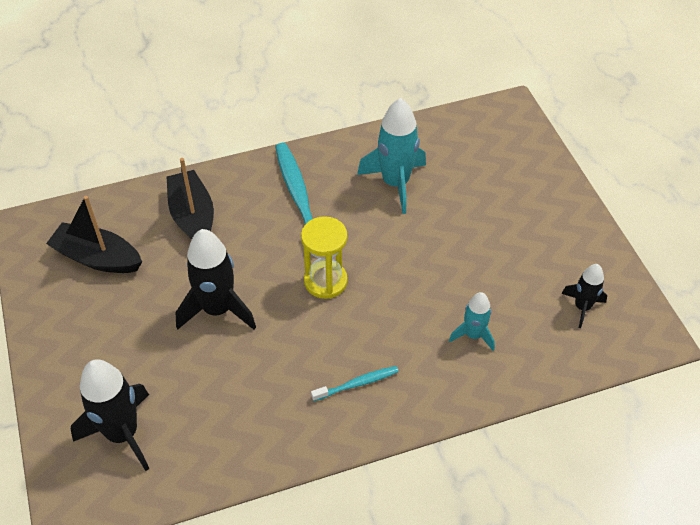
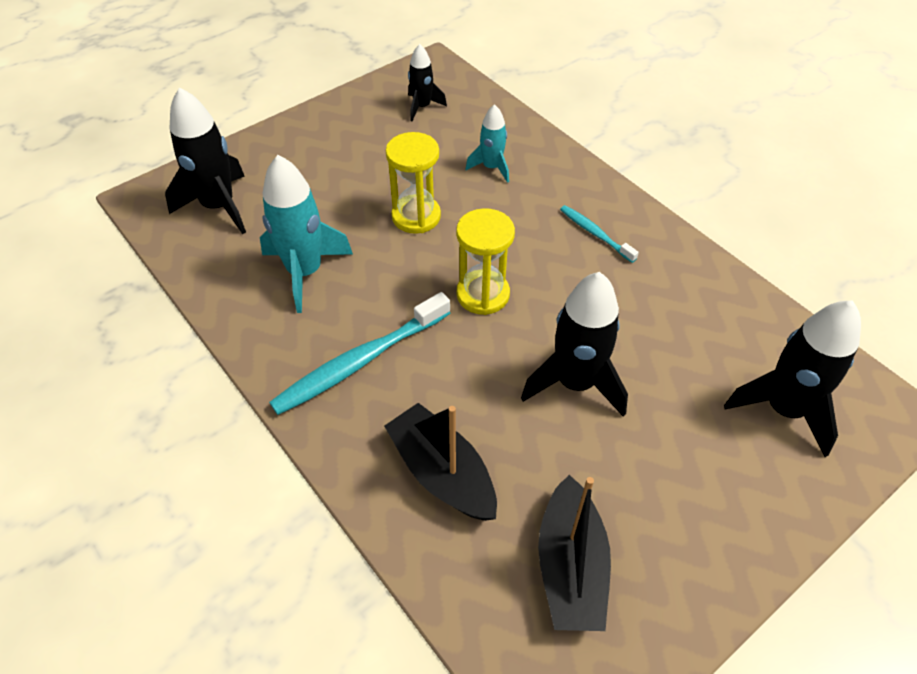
camera: 110 degrees left, 0 degrees up
(192, 216) = (442, 473): black boat -> black boat turned 90 degrees clockwise
(429, 263) = (416, 216): none -> yellow hourglass
(487, 147) = (219, 206): none -> black rocket

